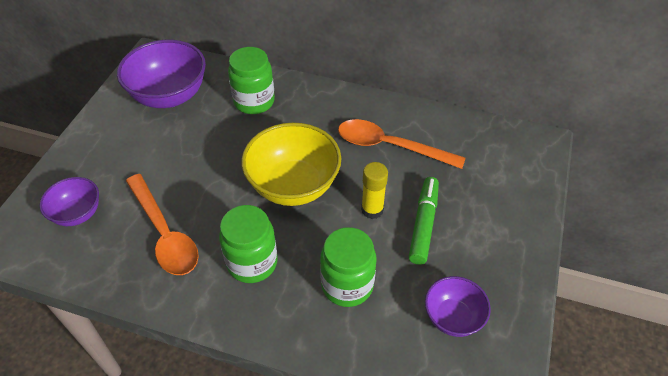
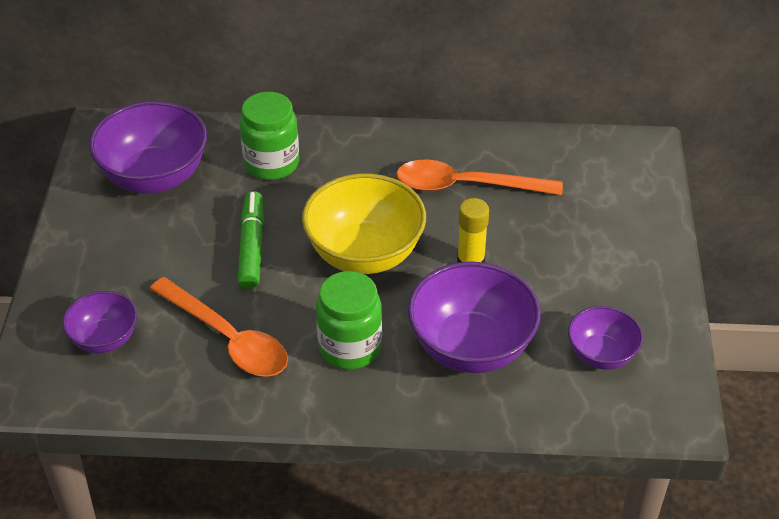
camera: 15 degrees left, 5 degrees down
(347, 285) = (471, 348): green jar -> purple bowl
(423, 224) = (536, 265): green marker -> green marker (252, 246)

